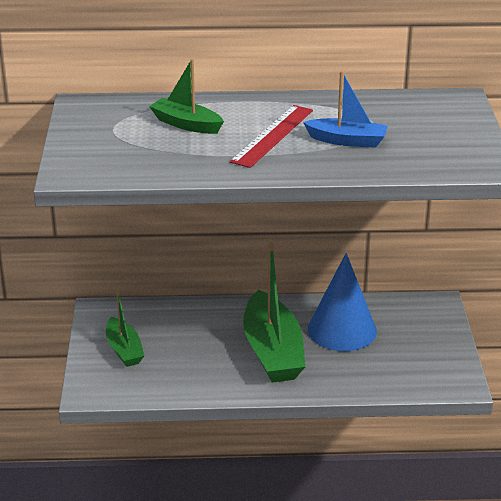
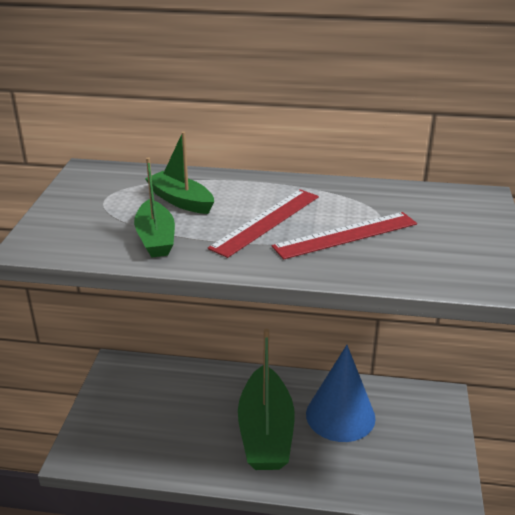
camera: 10 degrees right, 0 degrees up
(124, 350) = (124, 411): green boat -> green boat (156, 238)
(347, 141) = (346, 235): blue boat -> red ruler

